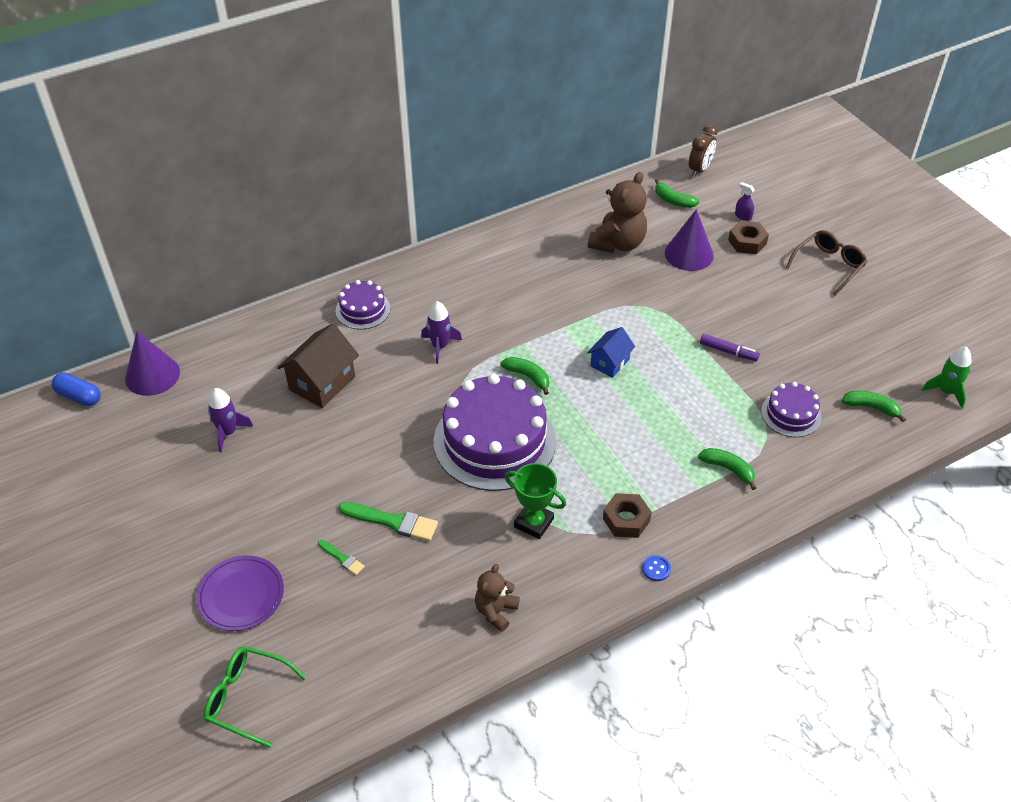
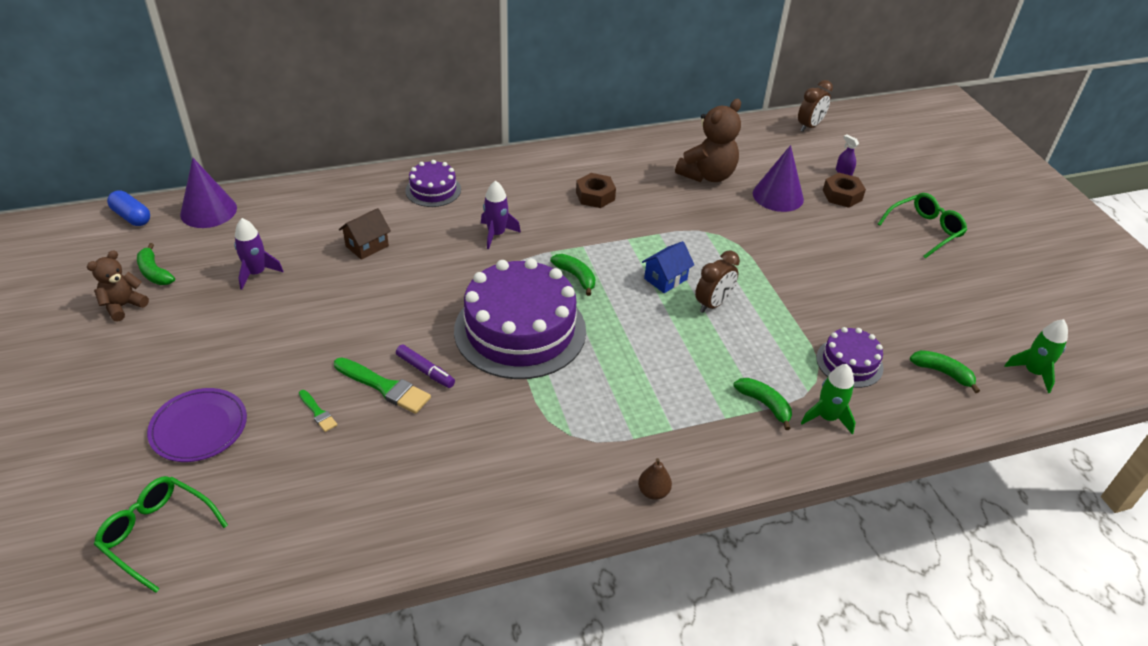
camera: 10 degrees right, 5 degrees down
(322, 383) = (367, 246): brown house -> brown house, size x0.62
(496, 611) = (459, 500): brown teddy bear -> brown teddy bear (123, 306)
(534, 523) = (533, 417): green trophy -> none
(626, 520) = (635, 434): brown nut -> brown nut (595, 196)
(656, 569) = (653, 492): blue button -> brown pear
(659, 380) = (713, 304): none -> brown clock
(673, 200) = (775, 148): green banana -> green banana (154, 273)
(728, 351) = (795, 291): purple marker -> purple marker (425, 371)
(783, 470) = (827, 417): none -> green rocket
(829, 265) = (924, 230): brown glasses -> green glasses

